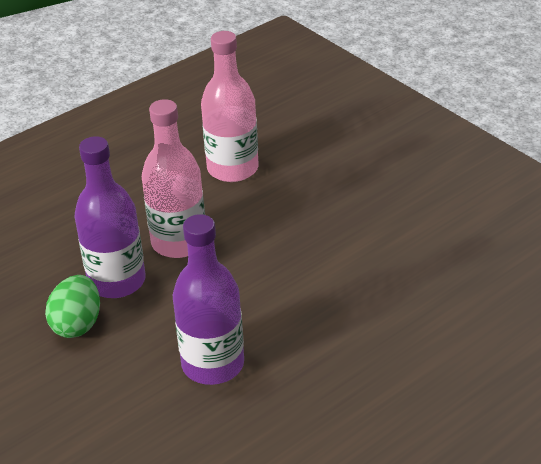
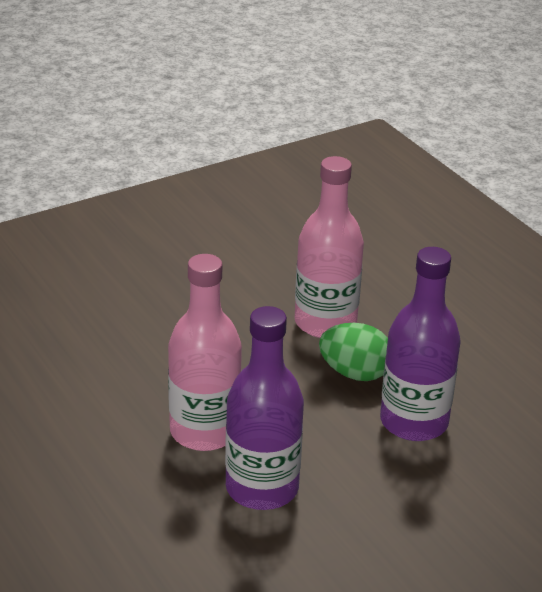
camera: 85 degrees left, 5 degrees down
(77, 324) = (332, 526): green egg -> green egg (354, 373)
(232, 168) = (76, 375): pink bottle -> pink bottle (325, 322)

